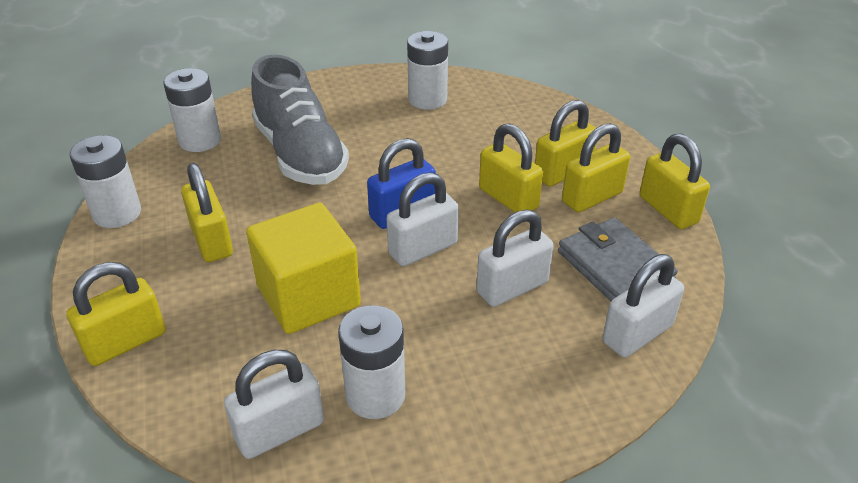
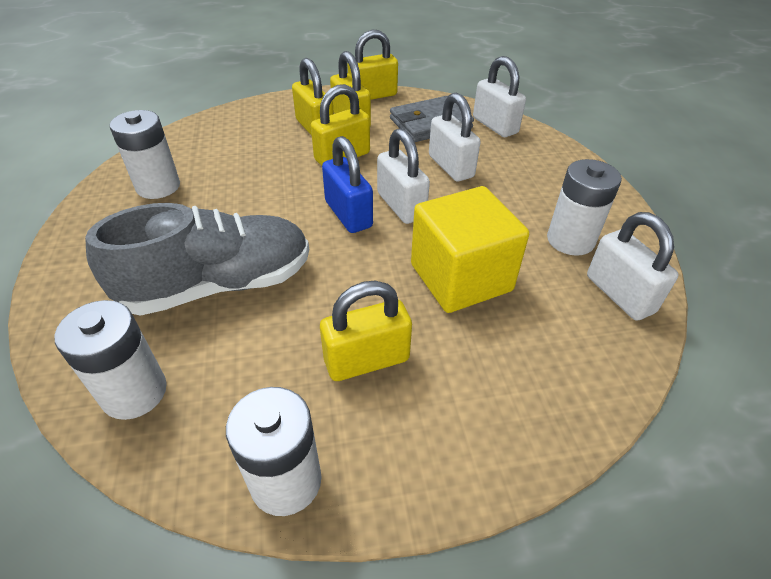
camera: 85 degrees left, 5 degrees up
(125, 342) = (535, 428): yellow padlock -> none

